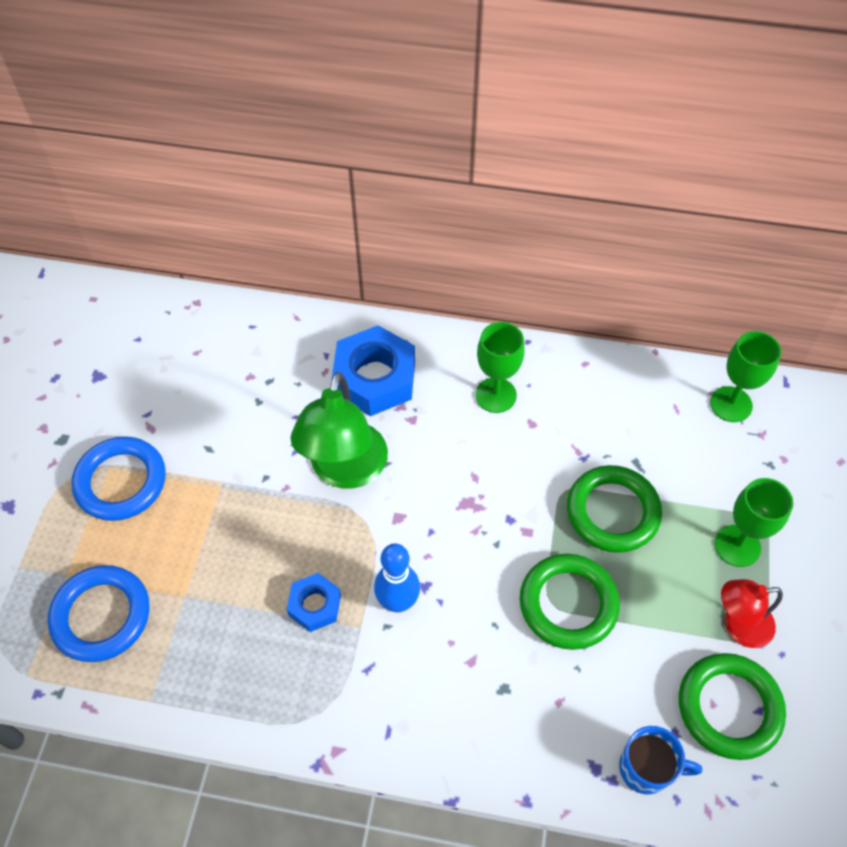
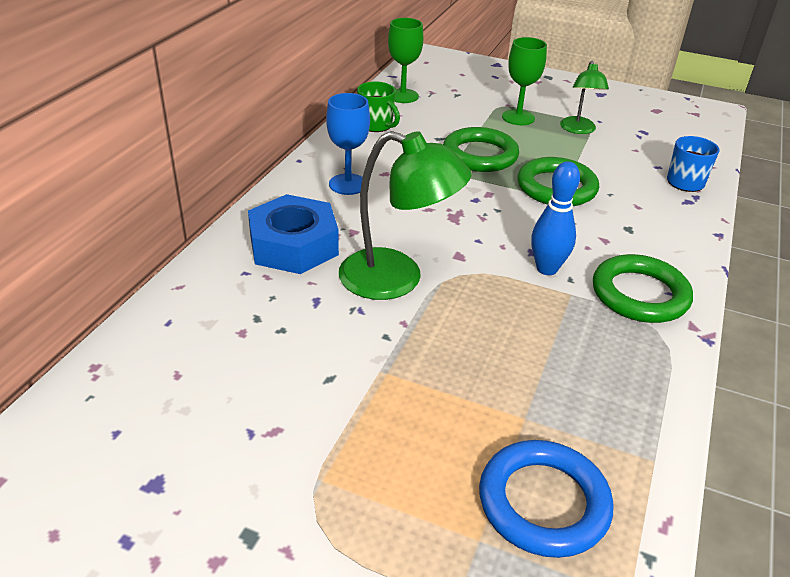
camera: 80 degrees left, 20 degrees down
(121, 482) = (348, 468): blue ring -> none
(315, 605) = (545, 320): blue nut -> none
(495, 395) = (348, 184): green goblet -> blue goblet
(637, 393) = (376, 125): none -> green mug
(729, 707) = (638, 145): green ring -> green ring (639, 294)
(738, 625) = (578, 130): red lamp -> green lamp

